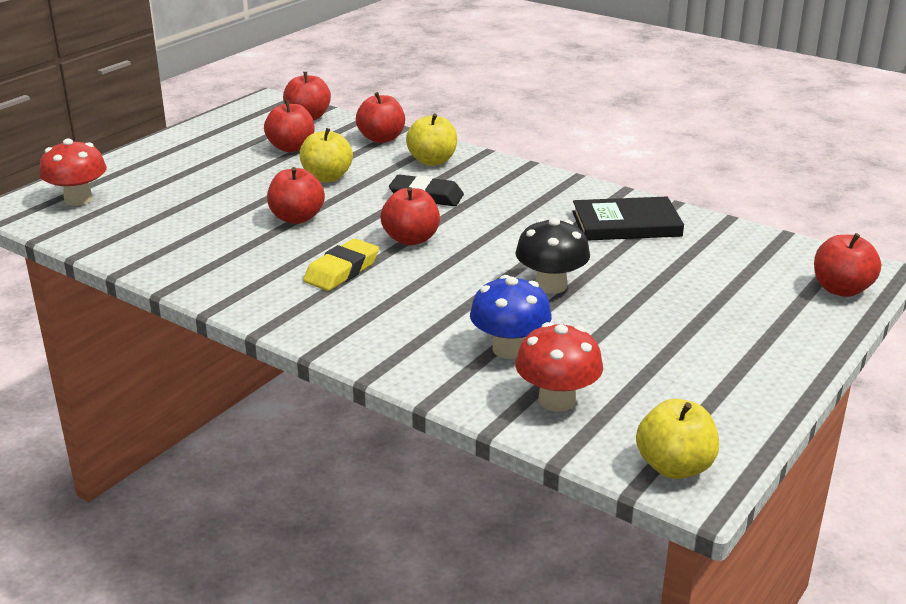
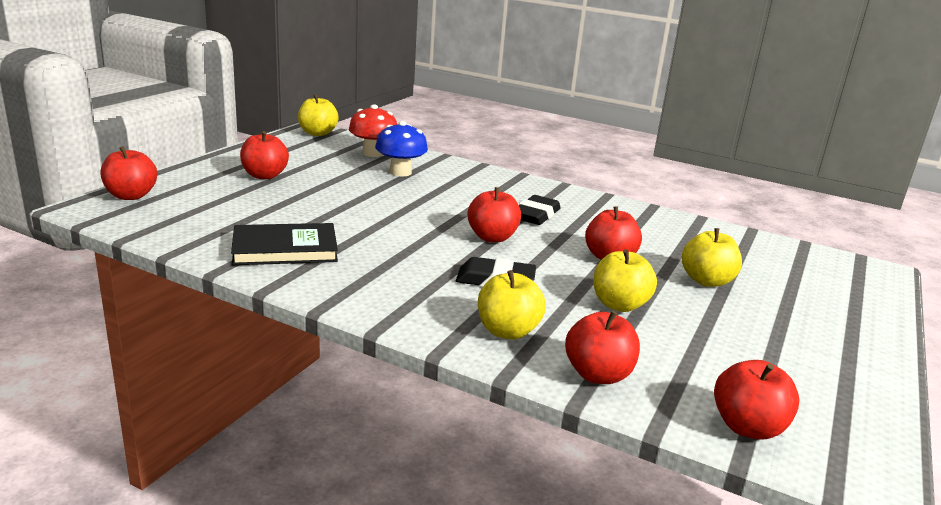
camera: 170 degrees right, 5 degrees down
(78, 199) = (836, 278): red mushroom -> none
(221, 196) = (706, 281): none -> yellow apple
(291, 148) = (705, 354): red apple -> red apple (264, 176)
(342, 271) = (536, 215): yellow eraser -> black eraser
(551, 285) = (369, 203): black mushroom -> none

